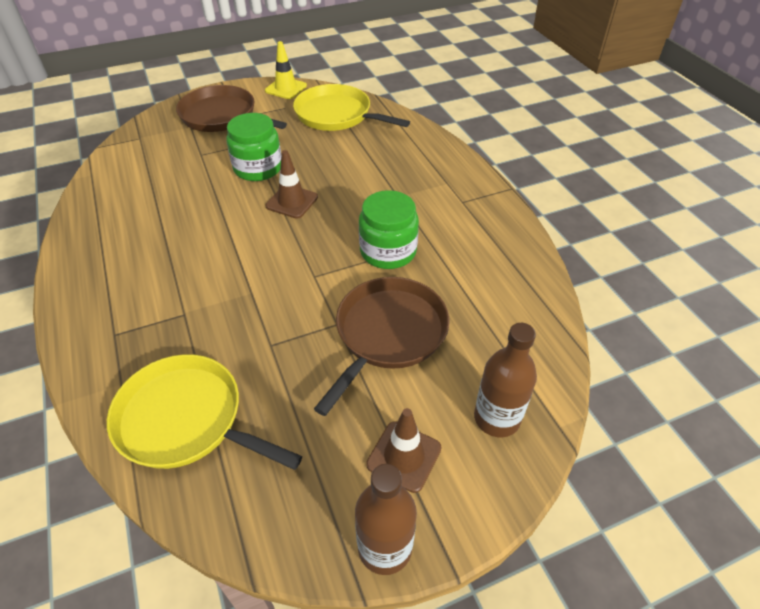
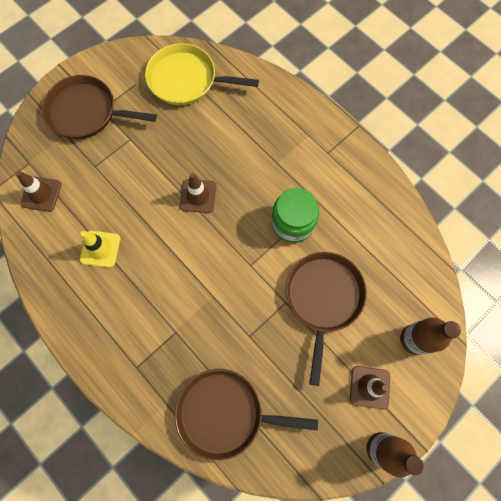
camera: 20 degrees left, 25 degrees up
(133, 162) = (41, 194): none -> brown traffic cone
(186, 419) = (225, 413): yellow pan -> brown pan
(258, 168) = (152, 167): green jar -> none
(286, 88) = (124, 57): yellow traffic cone -> yellow traffic cone (100, 249)

